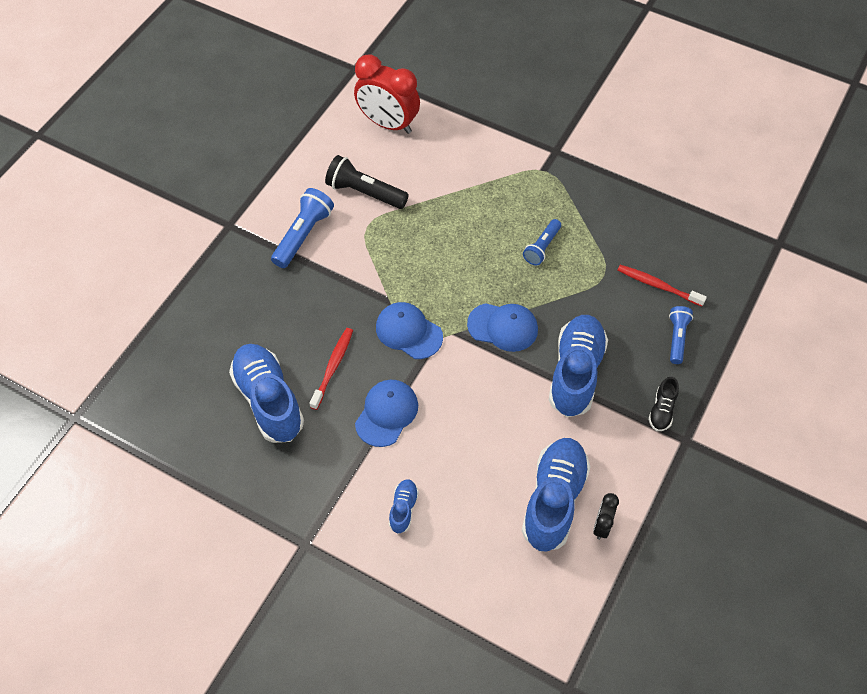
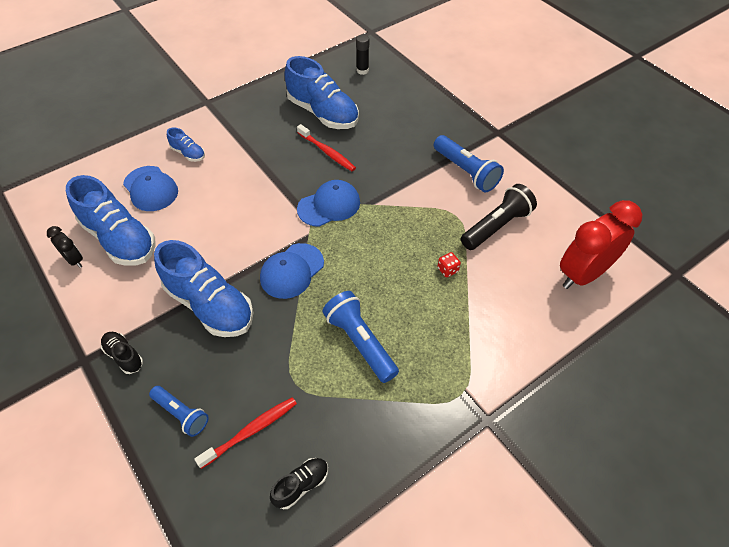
camera: 115 degrees right, 5 degrees down
(168, 392) = (362, 70): none -> black glue stick
(269, 400) = (323, 113): blue shoe -> blue shoe turned 45 degrees clockwise
(386, 413) = (267, 169): blue cap -> blue cap (150, 189)
(435, 213) = (447, 270): none -> red dice
(542, 247) = (360, 342): blue flashlight -> blue flashlight, size x1.55
(672, 238) = (301, 485): none -> black shoe

